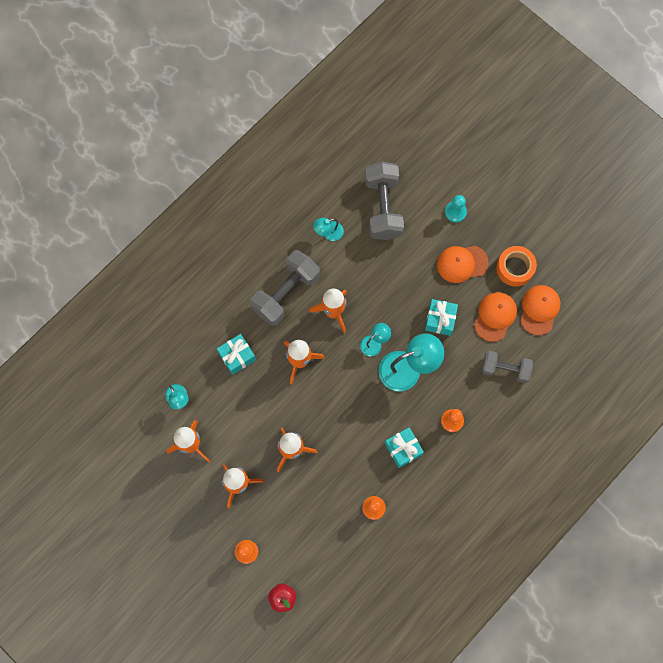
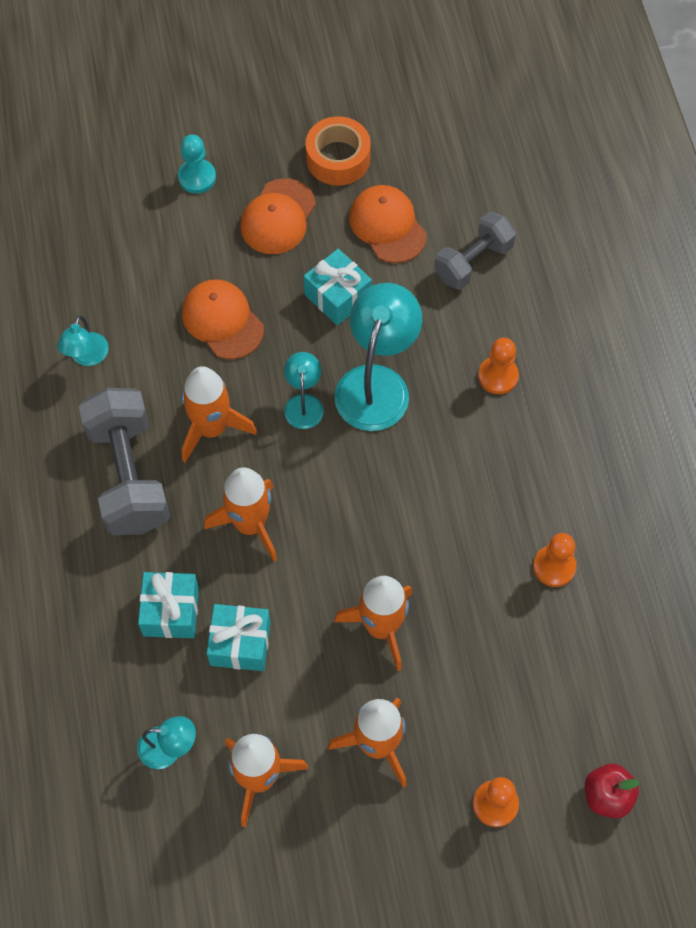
camera: 55 degrees left, 10 degrees down
(383, 207) = (111, 261): grey dumbbell -> none
(403, 449) = (493, 468): turquoise gift -> turquoise gift (240, 643)
(539, 310) = (420, 167): orange cap -> orange cap (222, 321)

